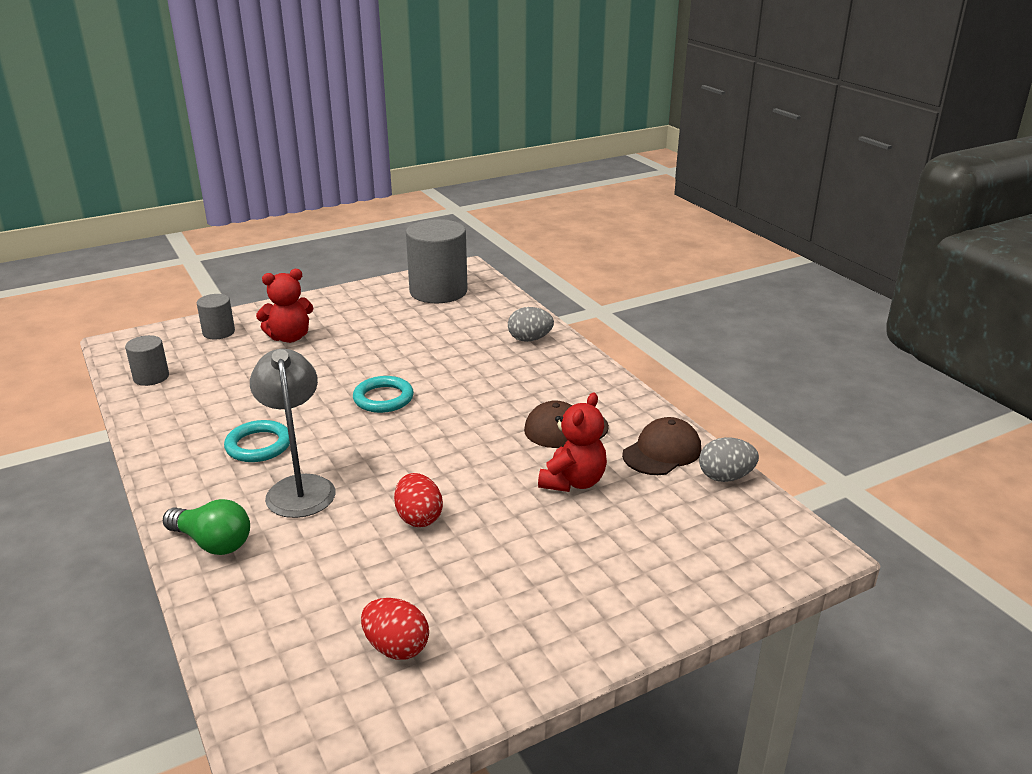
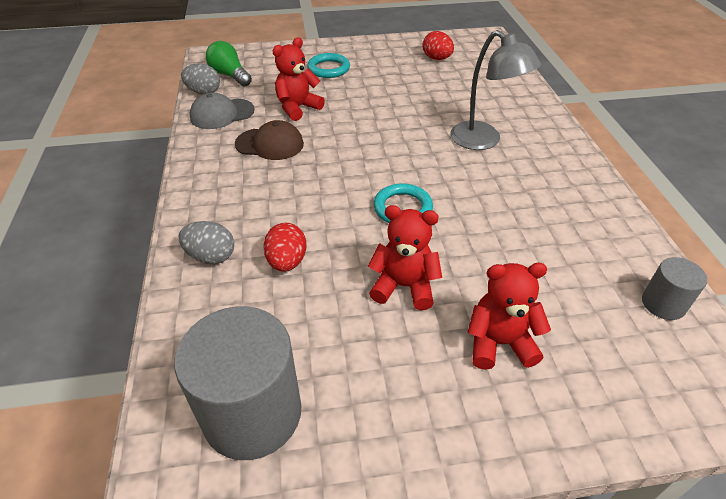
camera: 160 degrees left, 15 degrees up
(212, 542) = (538, 118): green light bulb -> green light bulb (230, 75)
(218, 332) = (606, 388): grey cylinder -> none
(258, 445) = (518, 182): turquoise ring -> turquoise ring (328, 69)
(299, 487) = (483, 141): grey lamp -> grey lamp turned 45 degrees counterclockwise
(365, 351) = (404, 286): none -> red teddy bear
(419, 518) = (406, 107): red egg -> red egg (287, 262)
(662, 452) = (222, 114): brown cap -> grey cap

